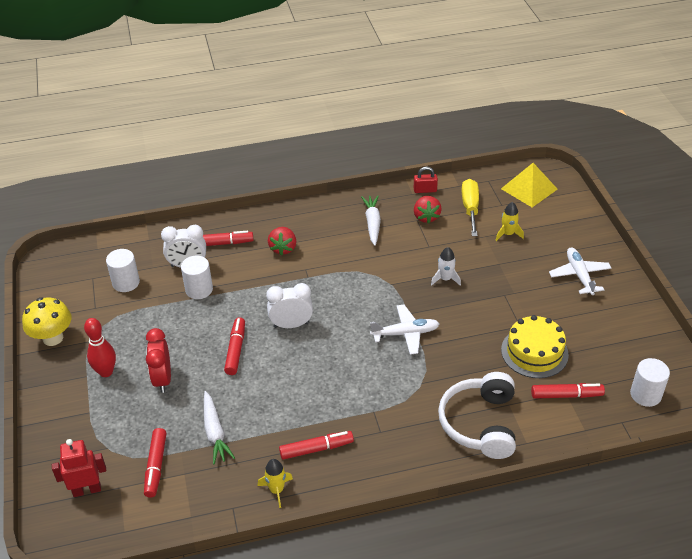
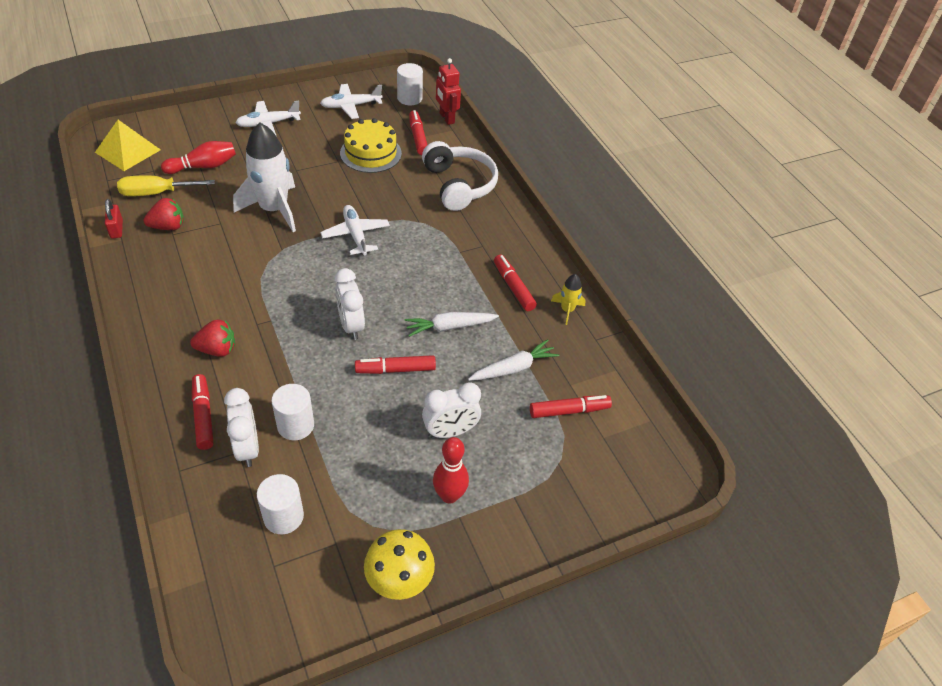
camera: 105 degrees left, 5 degrees up
(87, 490) = (616, 467): red robot -> red robot (446, 118)
(163, 379) = (450, 432): red clock -> white clock
(372, 223) = (175, 271): white carrot -> white carrot (449, 327)
(445, 279) = (274, 209): white rocket -> white rocket, size x2.18
(480, 423) = (459, 185): white headphones -> white headphones turned 105 degrees counterclockwise
(508, 234) = (203, 166): yellow rocket -> red bowling pin
(621, 340) = (350, 106): none -> white plane

